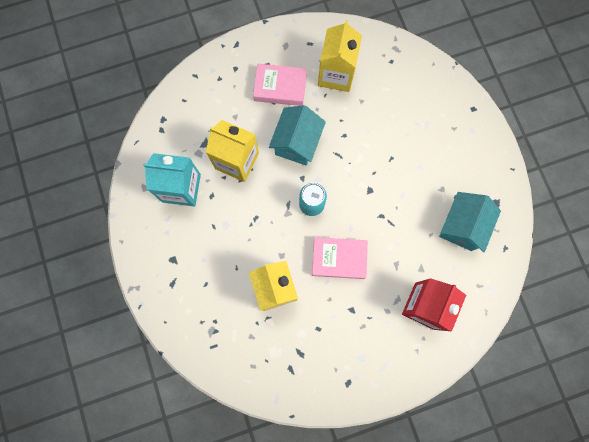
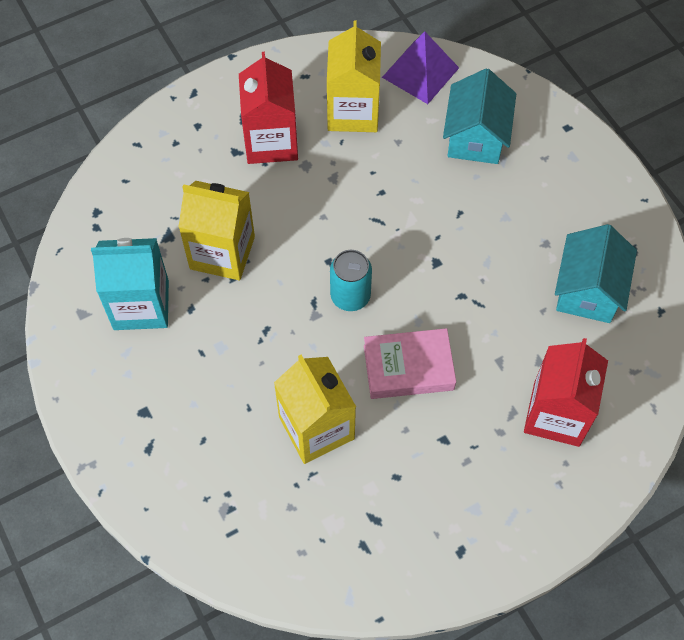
camera: 10 degrees left, 15 degrees down
(280, 87) = (271, 141): pink book -> red carton
(297, 143) = (311, 214): turquoise house -> turquoise house (476, 137)
(385, 53) = (420, 72): none -> purple pyramid

